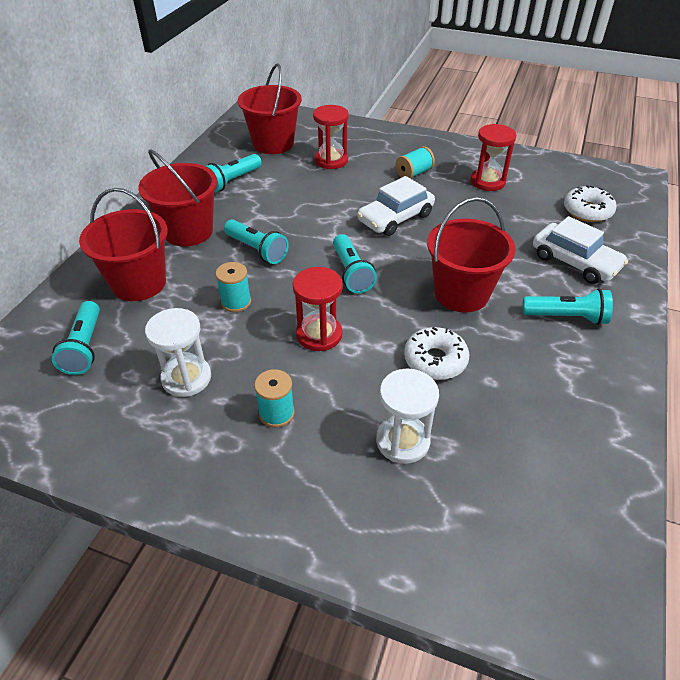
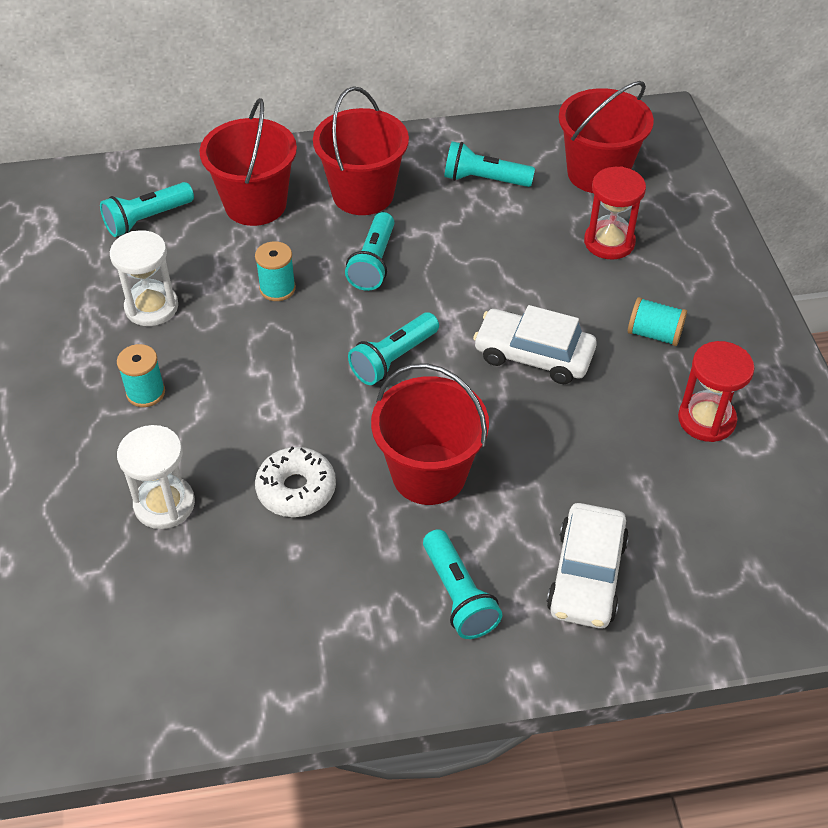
camera: 60 degrees right, 5 degrees up
(319, 334) = (272, 376): red hourglass -> none
(587, 211) = (731, 559): white donut -> none

